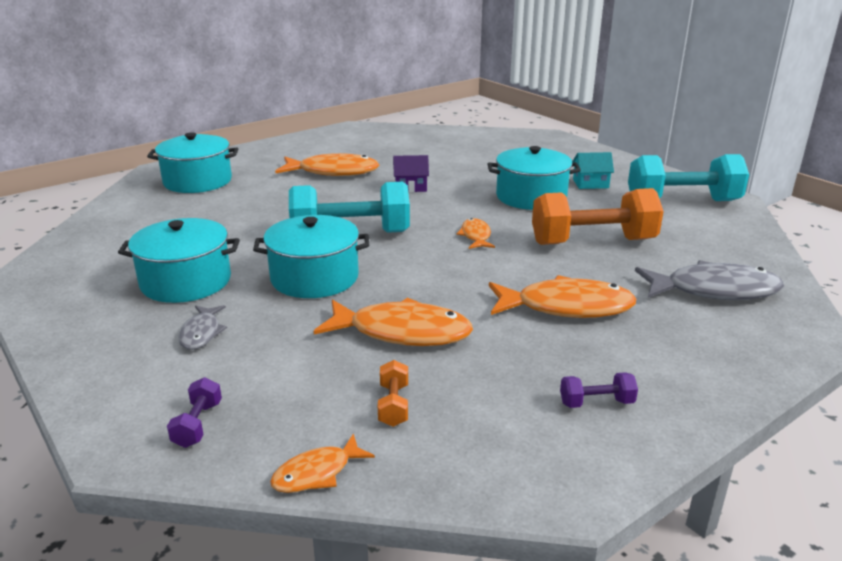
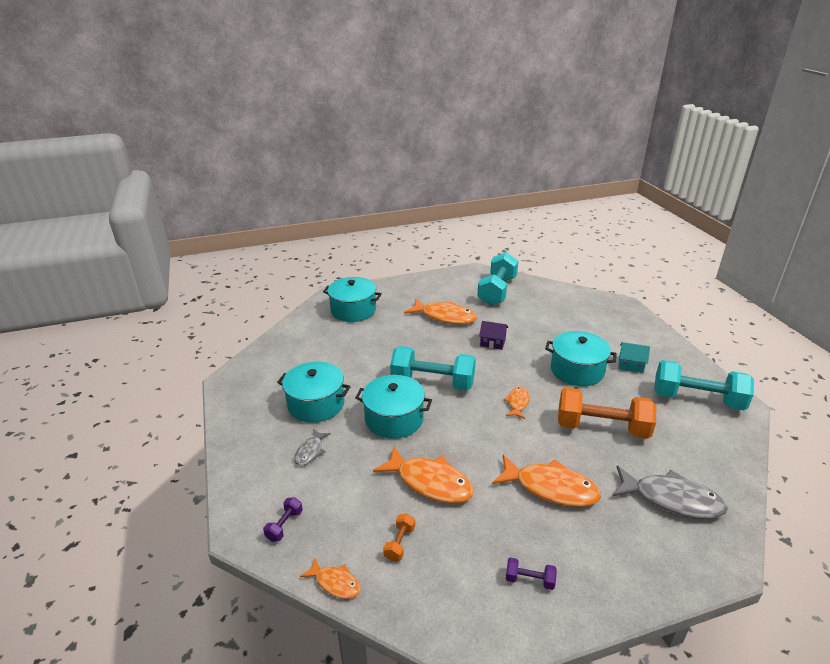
camera: 20 degrees right, 5 degrees up
(317, 473) = (335, 583): orange fish -> orange fish turned 135 degrees counterclockwise
(390, 142) = (497, 291): none -> turquoise dumbbell

